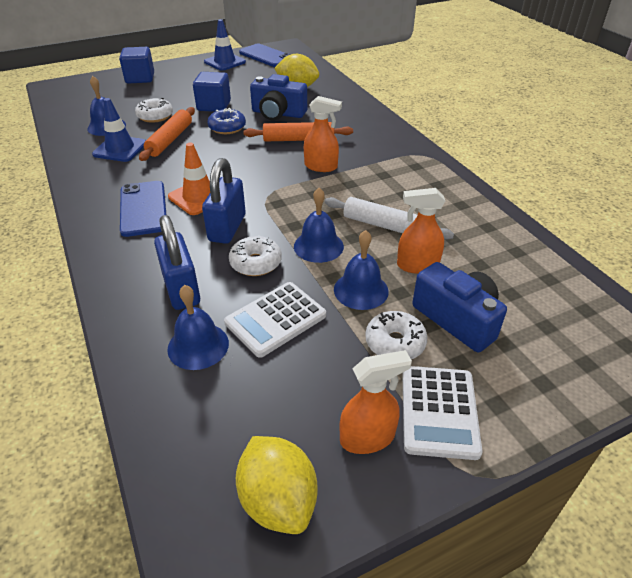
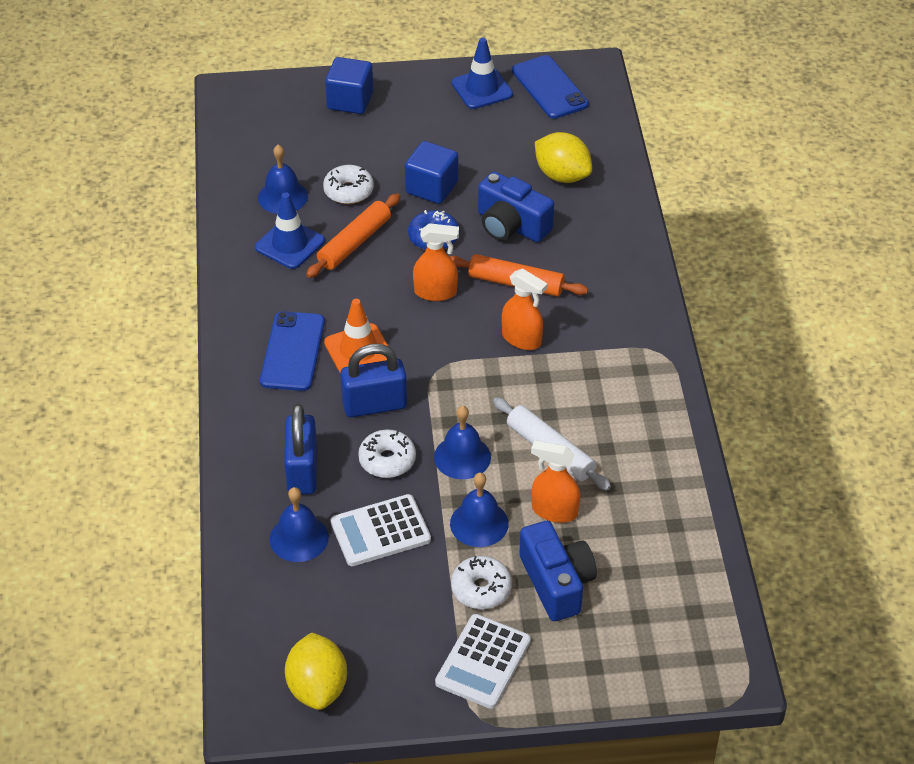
camera: 20 degrees right, 5 degrees up
(227, 228) = (374, 405): blue padlock -> blue padlock turned 45 degrees clockwise
(367, 438) = (410, 664): orange spray bottle -> orange spray bottle (435, 292)

